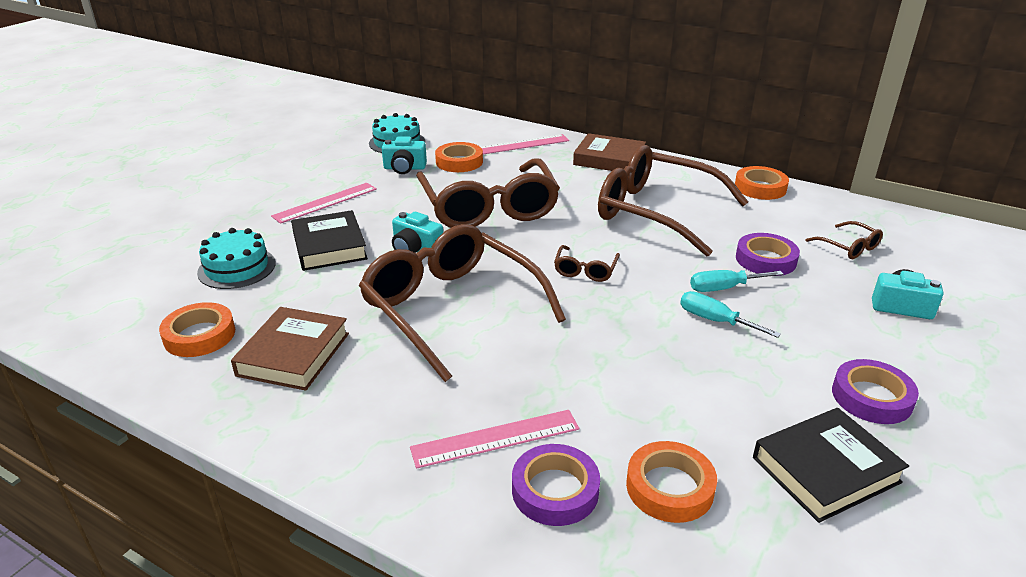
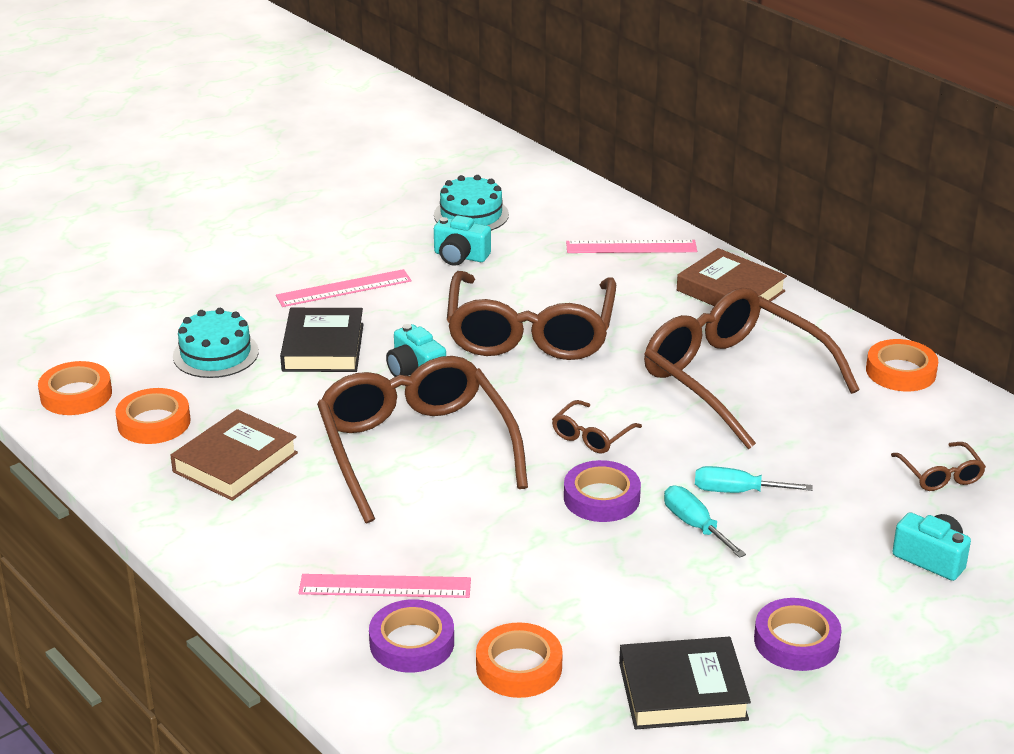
camera: 20 degrees right, 0 degrees up
(459, 162) = (533, 259): orange tape -> orange tape (76, 394)
(765, 260) = (818, 468): purple tape -> purple tape (601, 498)

